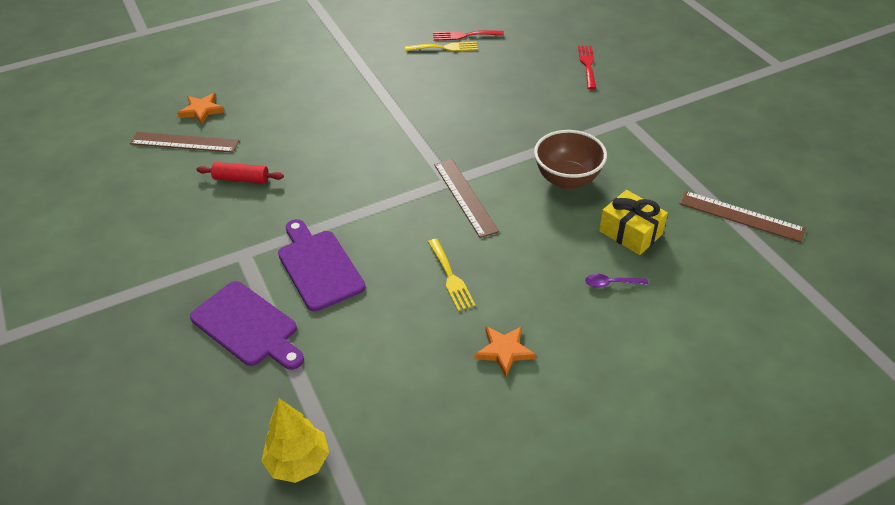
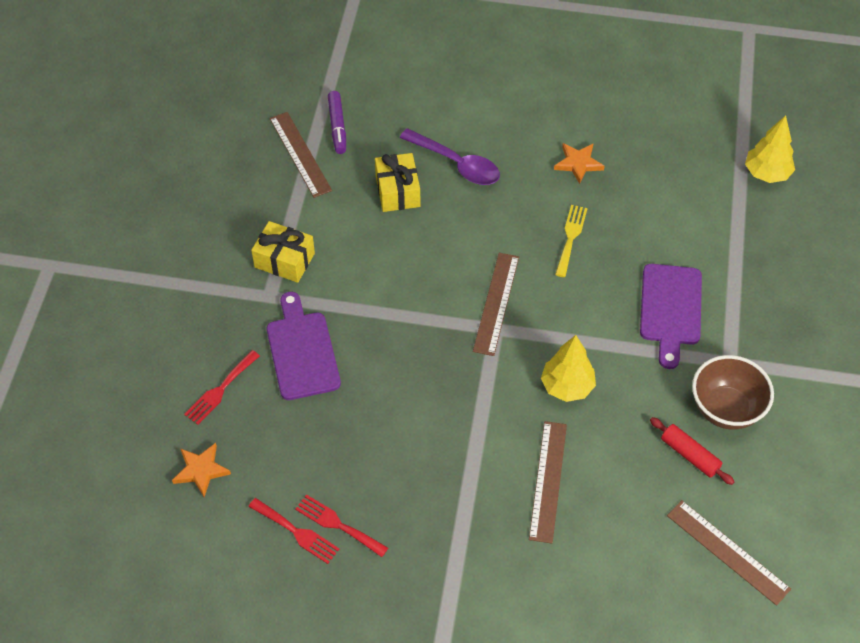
camera: 145 degrees left, 10 degrees up
(202, 110) = (686, 598): orange star -> orange star (201, 470)
(248, 326) = (756, 288): purple cutting board -> purple cutting board (302, 351)
(334, 120) = (547, 481): none -> brown ruler
(363, 174) = (567, 386): none -> yellow tree
(445, 47) = (337, 524): yellow fork -> red fork
(567, 179) = (393, 267): brown bowl -> brown bowl (725, 409)
(611, 283) = (456, 164): purple spoon -> purple spoon, size x2.07
(646, 143) = (284, 260): none -> yellow gift
(746, 255) = (337, 126): none -> purple marker

